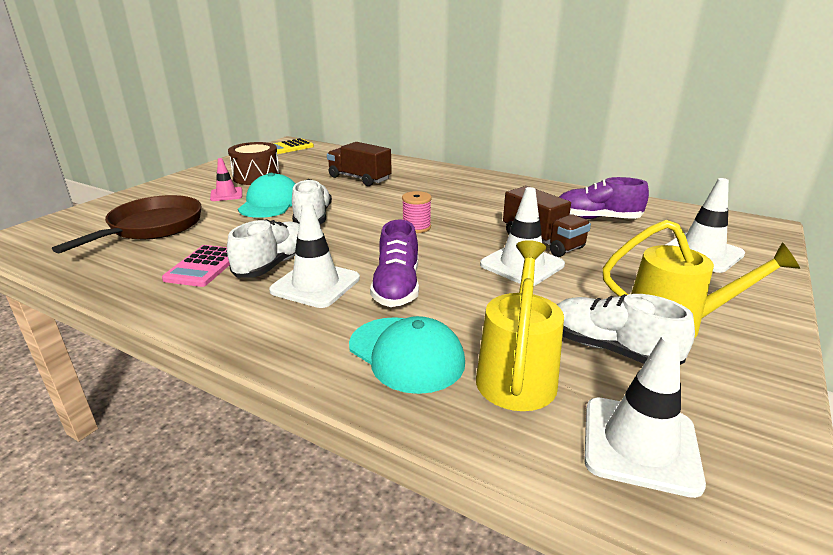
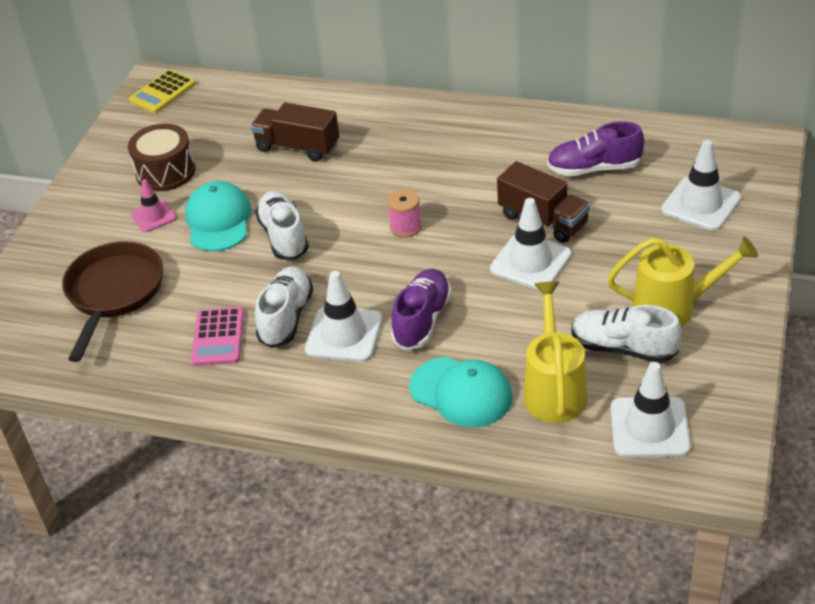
camera: 10 degrees left, 15 degrees up
(397, 287) = (422, 320): purple shoe -> purple shoe turned 150 degrees counterclockwise

